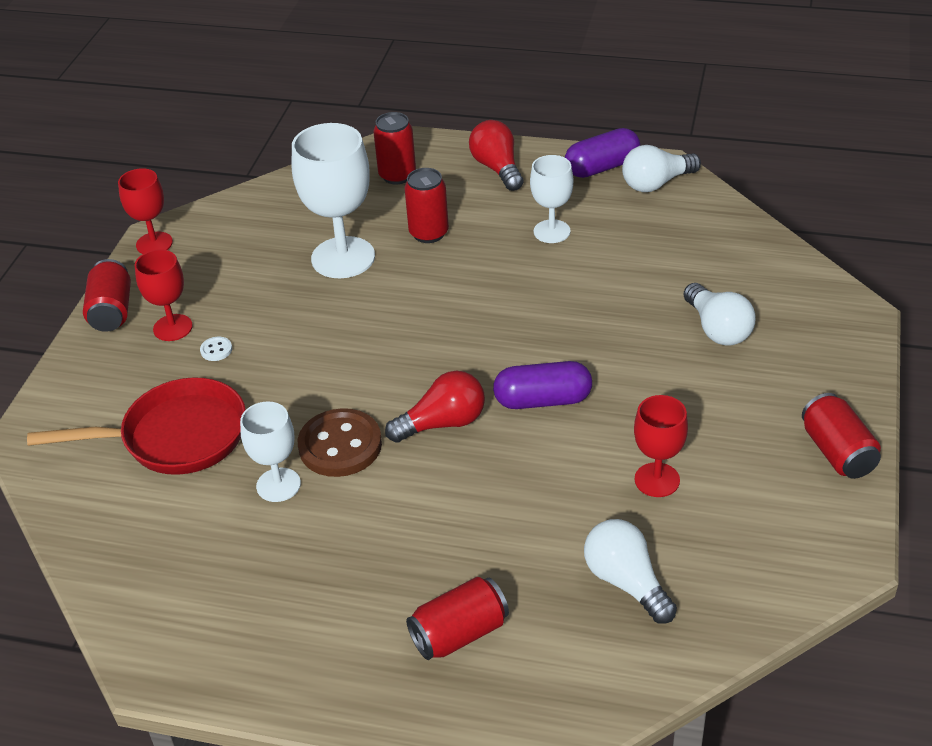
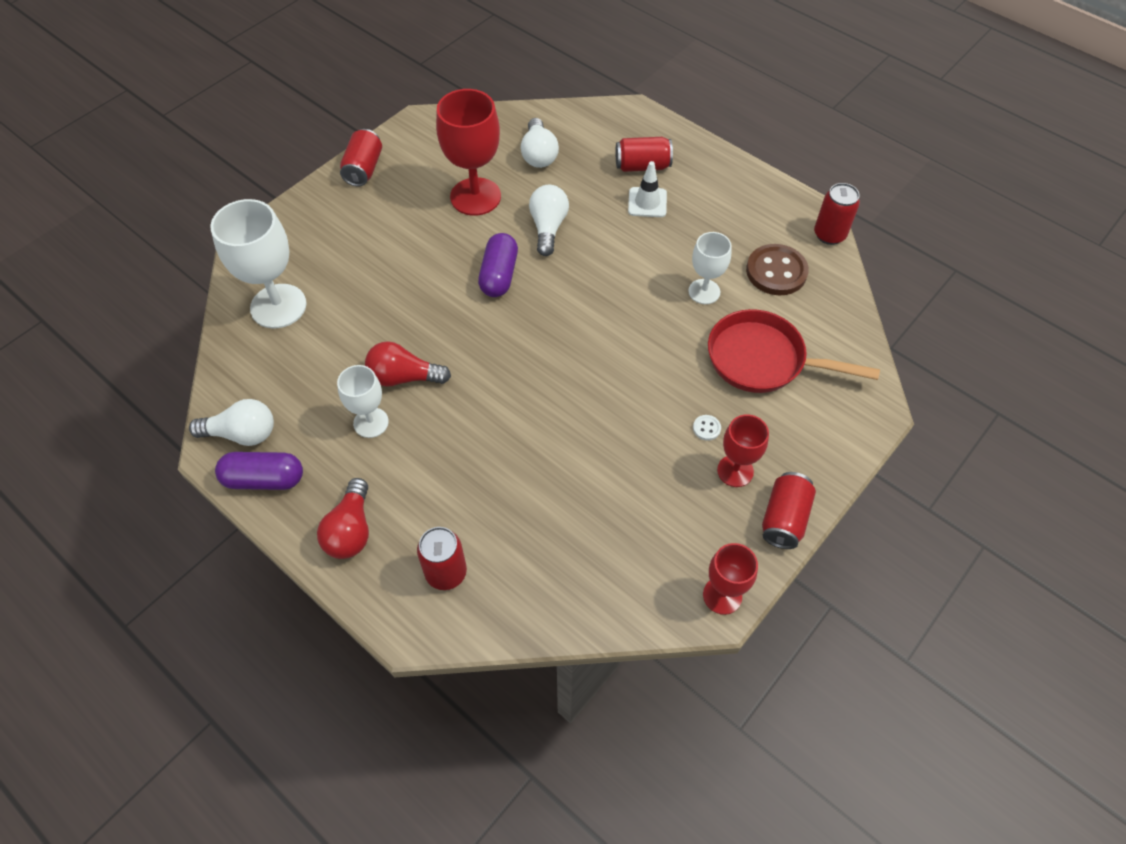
camera: 155 degrees left, 15 degrees up
(340, 445) = (650, 302): brown button -> brown button (776, 272)
(343, 258) = (557, 482): white goblet -> white goblet (278, 306)
(417, 575) = (647, 202): none -> white traffic cone
(429, 233) = (469, 474): red can -> red can (829, 235)
(443, 423) = (574, 288): red light bulb -> red light bulb (404, 377)
(543, 400) = (499, 275): purple capsule -> purple capsule turned 75 degrees clockwise
(657, 480) = (475, 197): red goblet -> red goblet, size x1.72
(717, 329) = (342, 274): white light bulb -> white light bulb (548, 227)

